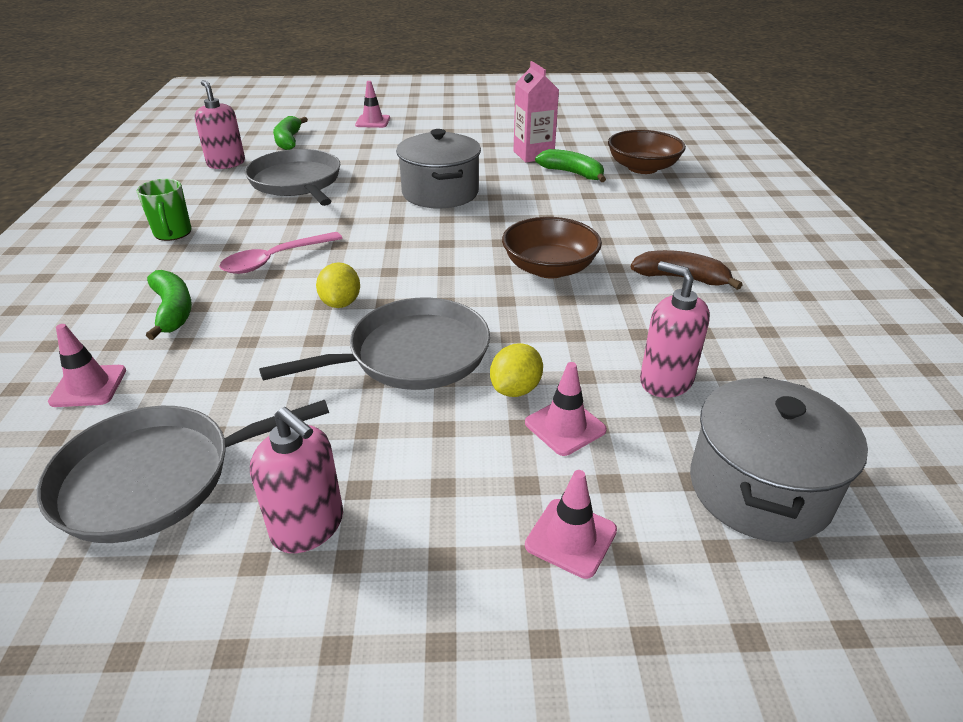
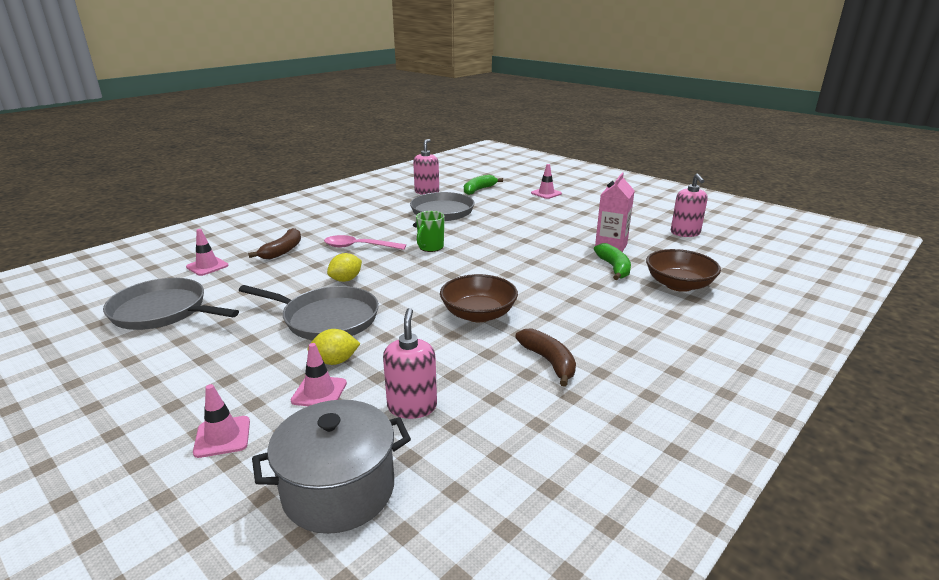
camera: 45 degrees right, 10 degrees down
(173, 233) = (344, 217): green mug -> green mug (430, 247)
(173, 311) = (282, 251): green banana -> brown banana
(308, 526) = (164, 360): pink soap dispenser -> pink soap dispenser (685, 233)
(440, 193) = (503, 247): grey pot -> none

